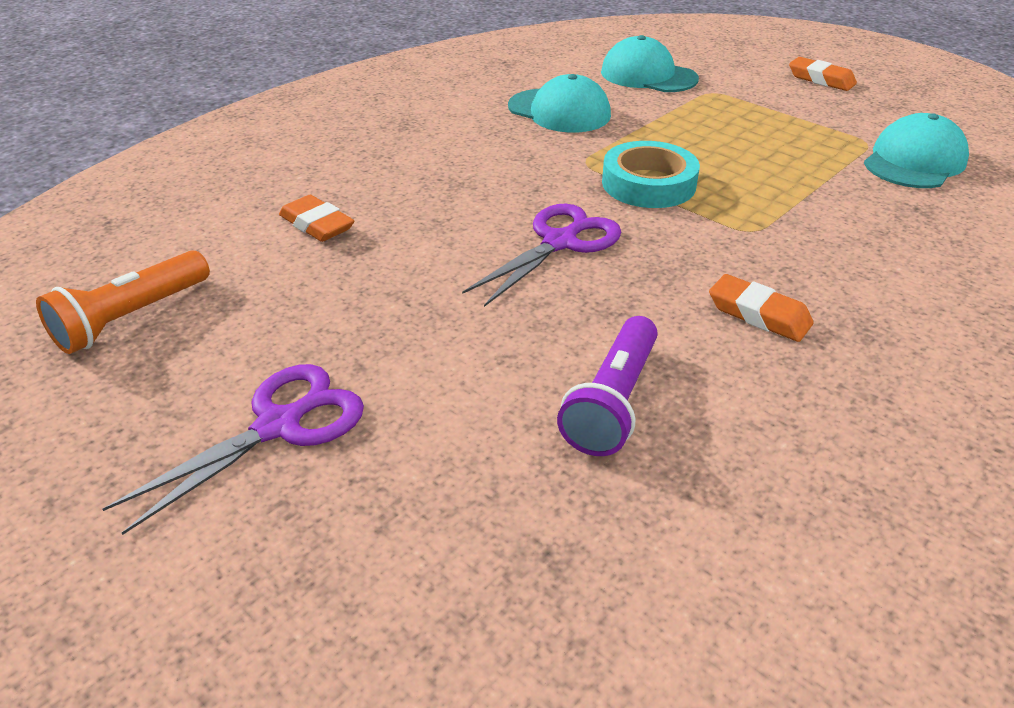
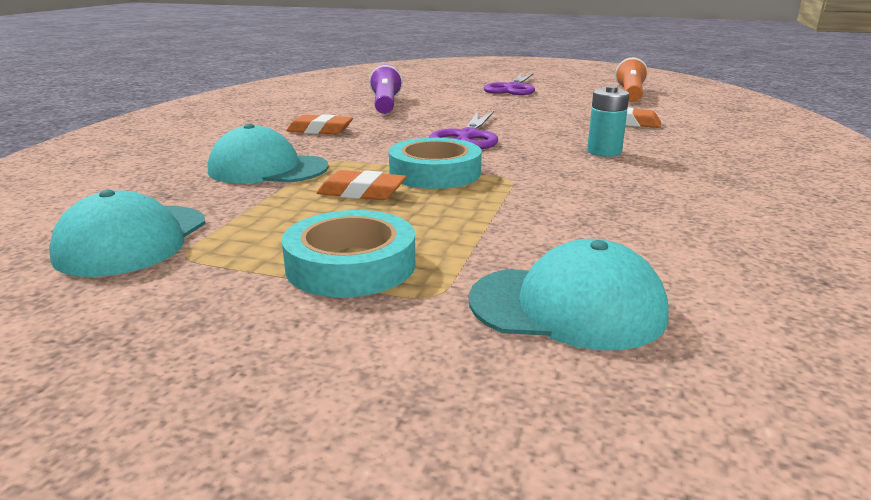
camera: 155 degrees right, 15 degrees down
(446, 177) = (604, 152): none -> turquoise battery
(559, 111) = (607, 218): turquoise cap -> turquoise cap (268, 169)
(754, 115) = (351, 265): none -> turquoise tape
(821, 79) = (217, 385): orange eraser -> orange eraser (362, 192)

